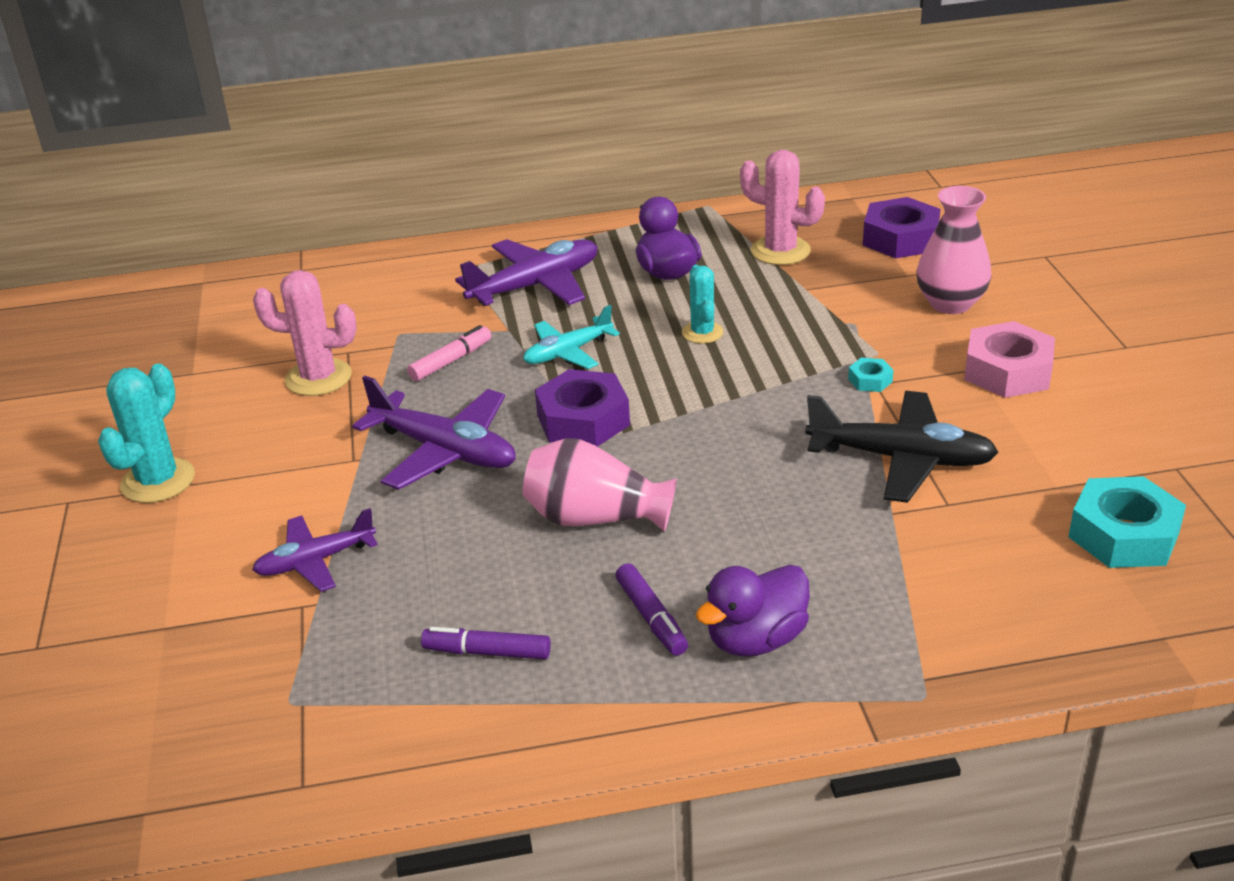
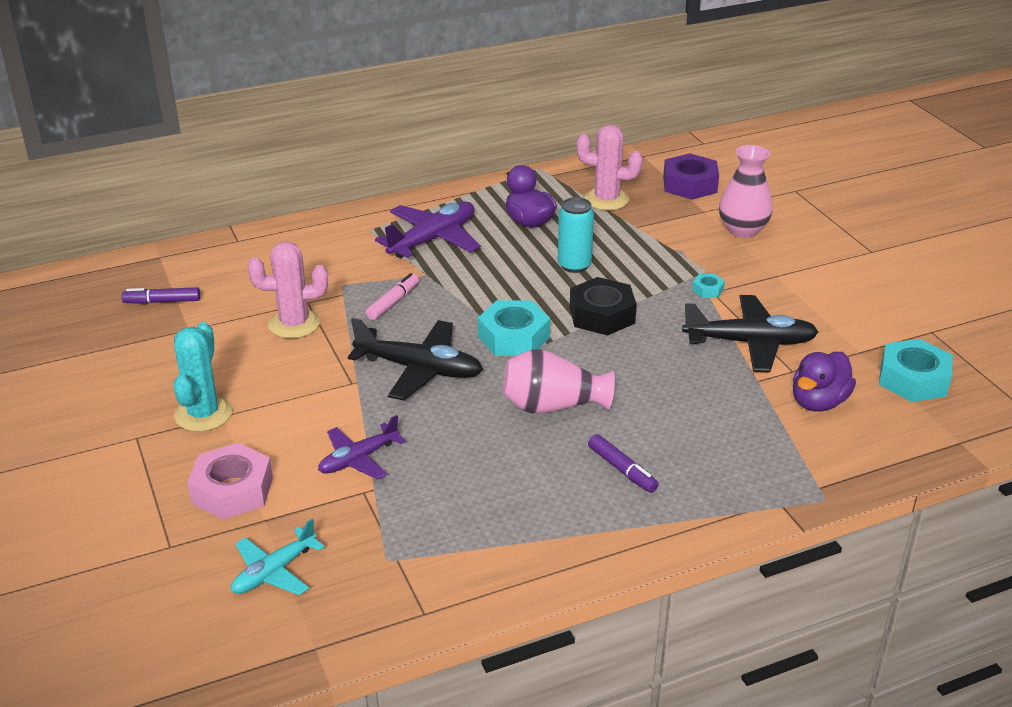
camera: 15 degrees left, 0 degrees up
(444, 451) = (419, 369): purple plane -> black plane
(487, 652) = (516, 507): purple marker -> purple marker (162, 301)
(568, 352) = (480, 288): turquoise plane -> turquoise plane (274, 572)
(583, 420) = (513, 337): purple nut -> turquoise nut
(702, 333) = (574, 265): turquoise cactus -> turquoise can
(712, 401) = (602, 315): none -> black nut
(756, 639) = (699, 475): purple duck -> purple duck (818, 402)
(1007, 371) = (799, 275): pink nut -> pink nut (232, 490)

